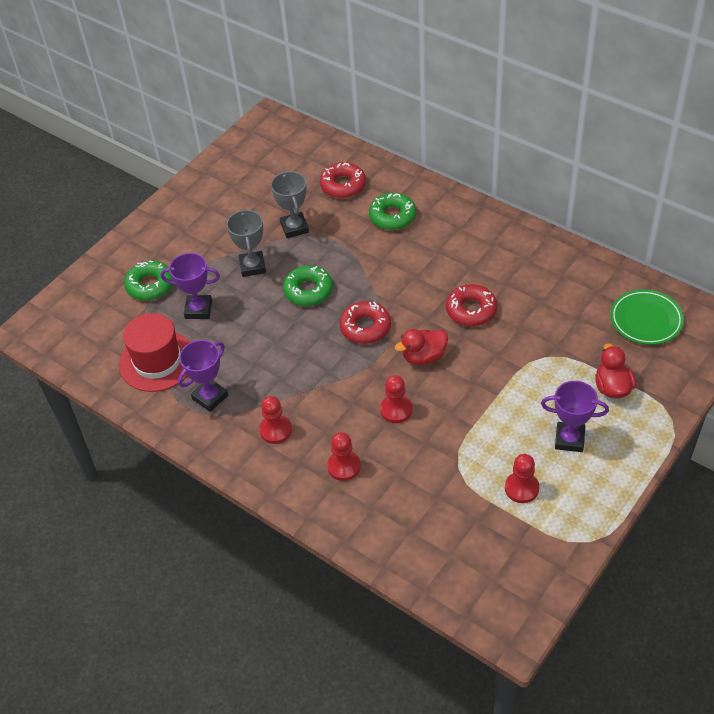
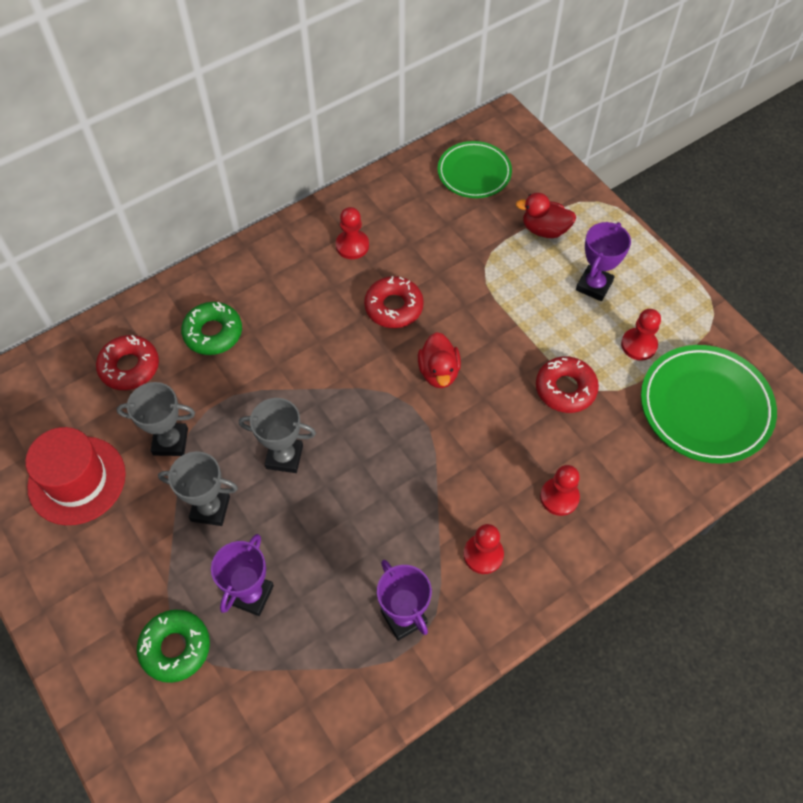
camera: 75 degrees left, 10 degrees up
(157, 361) = (316, 670): red hat -> red hat (77, 480)
(308, 291) = (284, 457): green donut -> grey trophy
(365, 327) = (370, 414): red donut -> red donut (565, 389)
(396, 410) = (501, 422): red pawn -> red pawn (352, 246)
(479, 554) = (705, 407): none -> green plate

